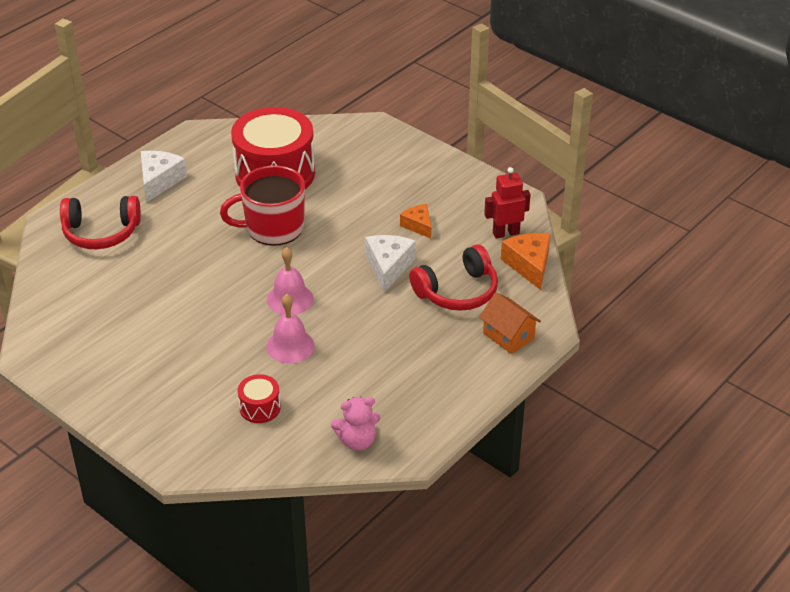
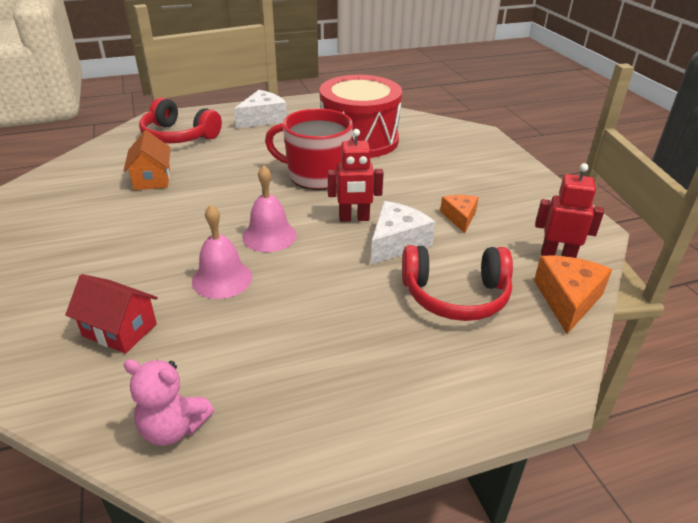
camera: 30 degrees right, 5 degrees down
(260, 408) = (120, 330): red drum -> red house
(340, 258) = (354, 218): none -> red robot
(508, 336) = (485, 375): orange house -> orange house (152, 179)

